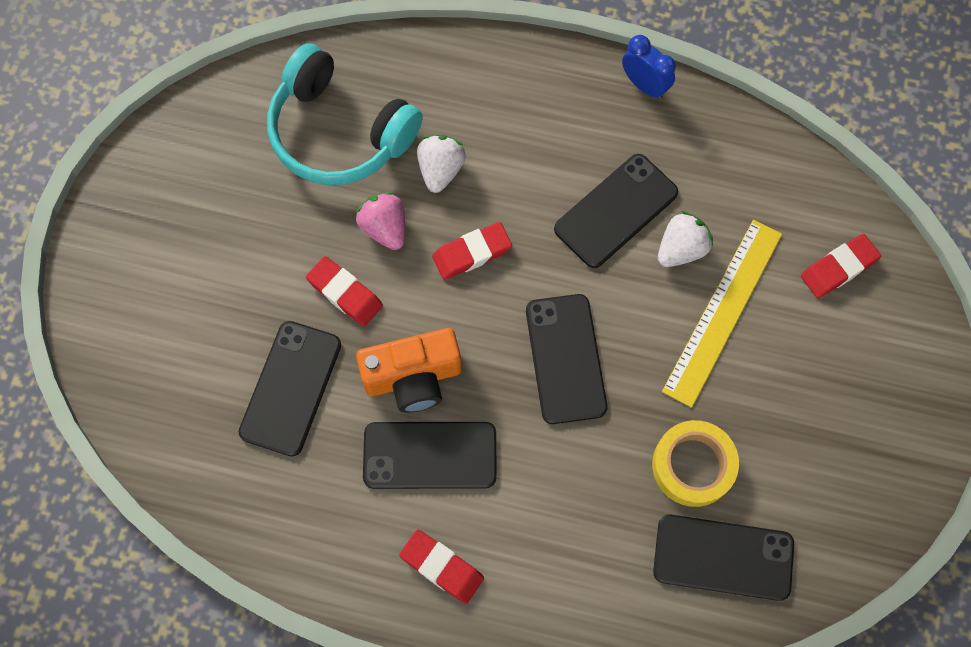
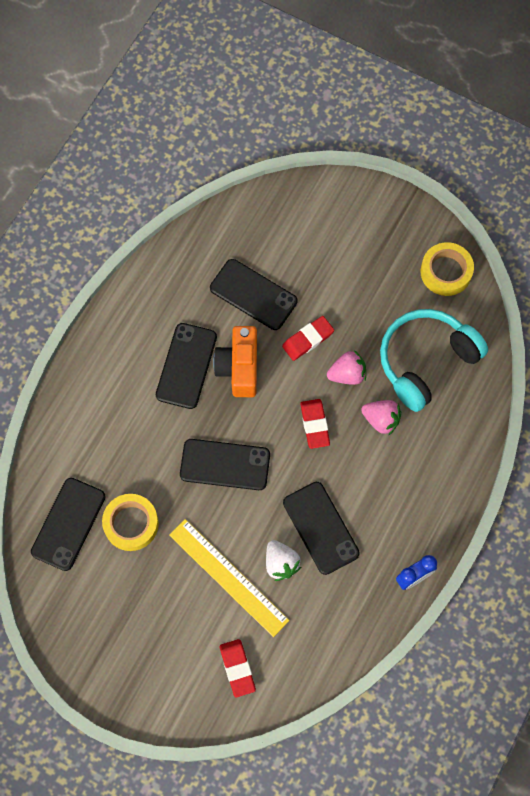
camera: 105 degrees right, 0 degrees up
(196, 134) = (446, 272): none -> yellow tape
(440, 170) = (381, 420): white strawberry -> pink strawberry
(442, 567) = (116, 356): red eraser -> none

